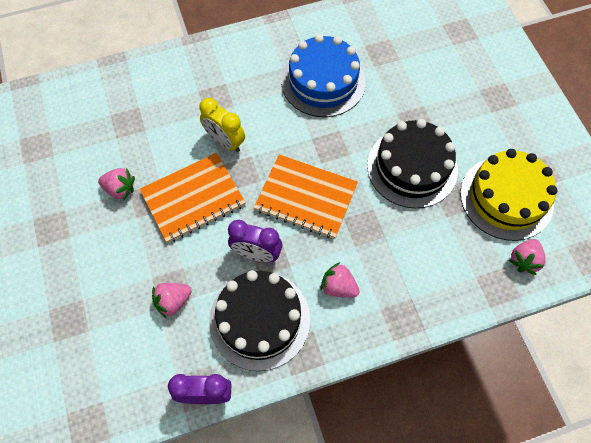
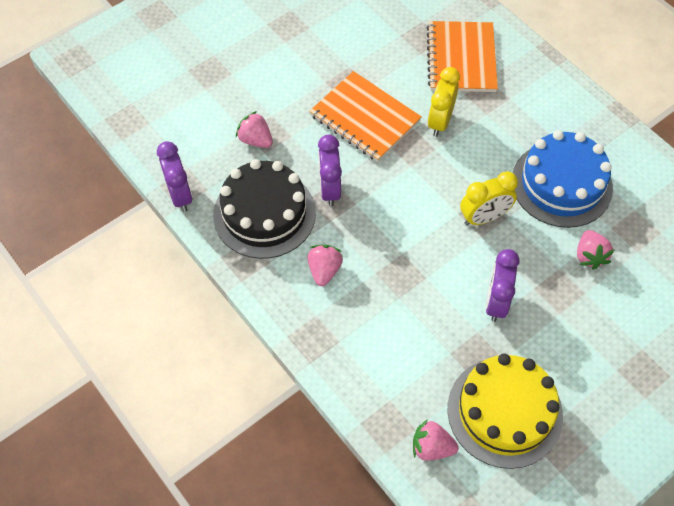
camera: 70 degrees right, 5 degrees down
(120, 189) = (348, 59): pink strawberry -> pink strawberry (589, 256)
(306, 197) = (410, 212): orange notebook -> orange notebook (461, 58)
(332, 146) = (484, 217): none -> yellow clock
(412, 167) = (496, 302): black cake -> purple clock

